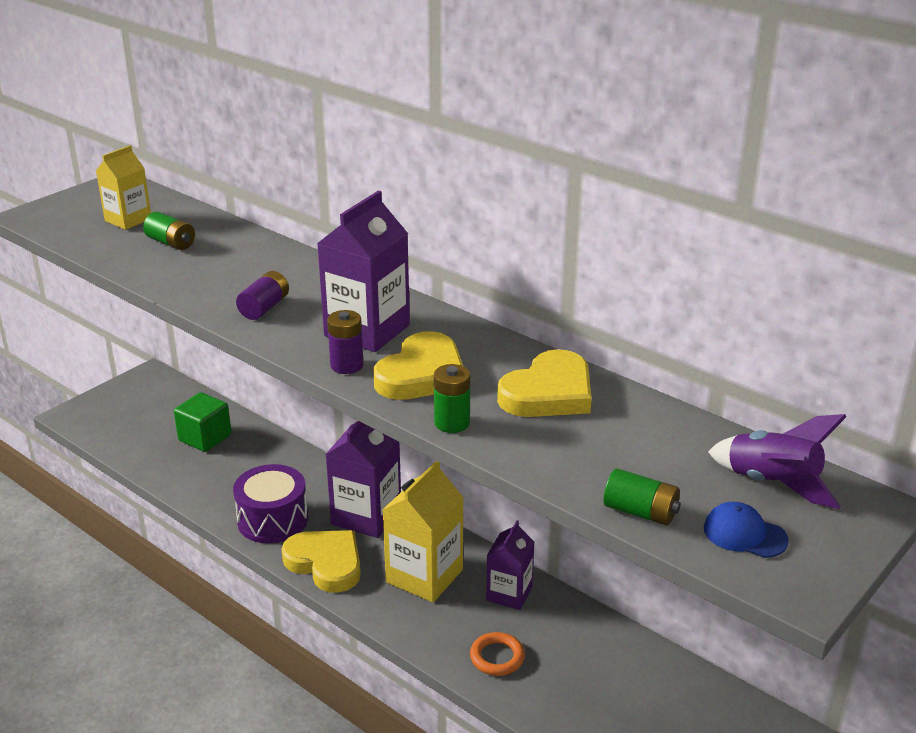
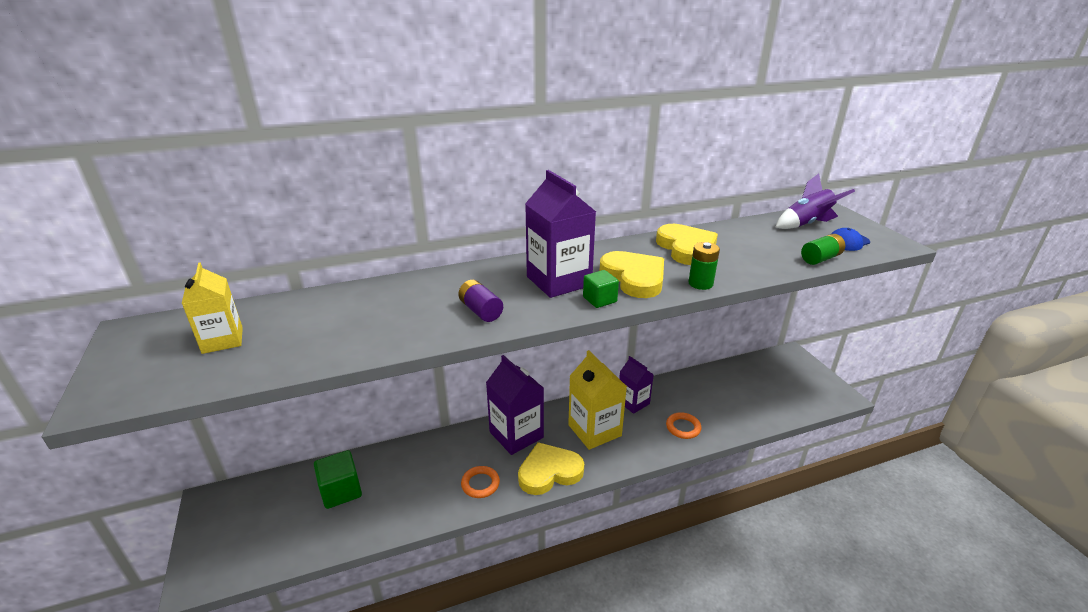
camera: 60 degrees left, 0 degrees up
(171, 243) = (307, 328): green battery -> none
(273, 520) = (480, 484): purple drum -> orange ring
(347, 365) = (599, 300): purple battery -> green cube

